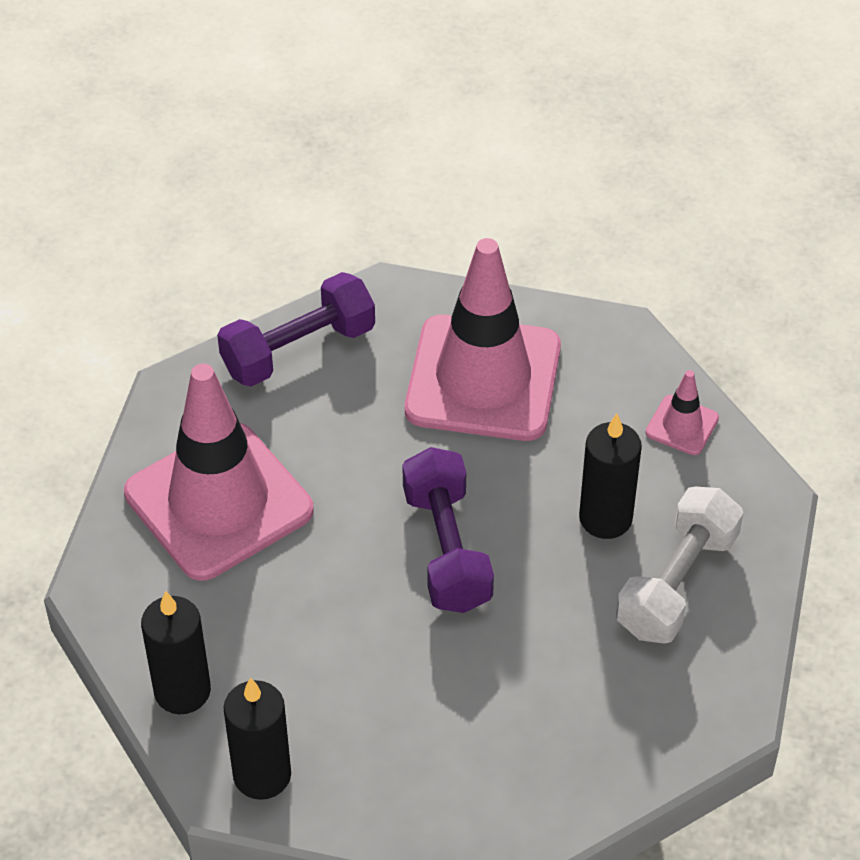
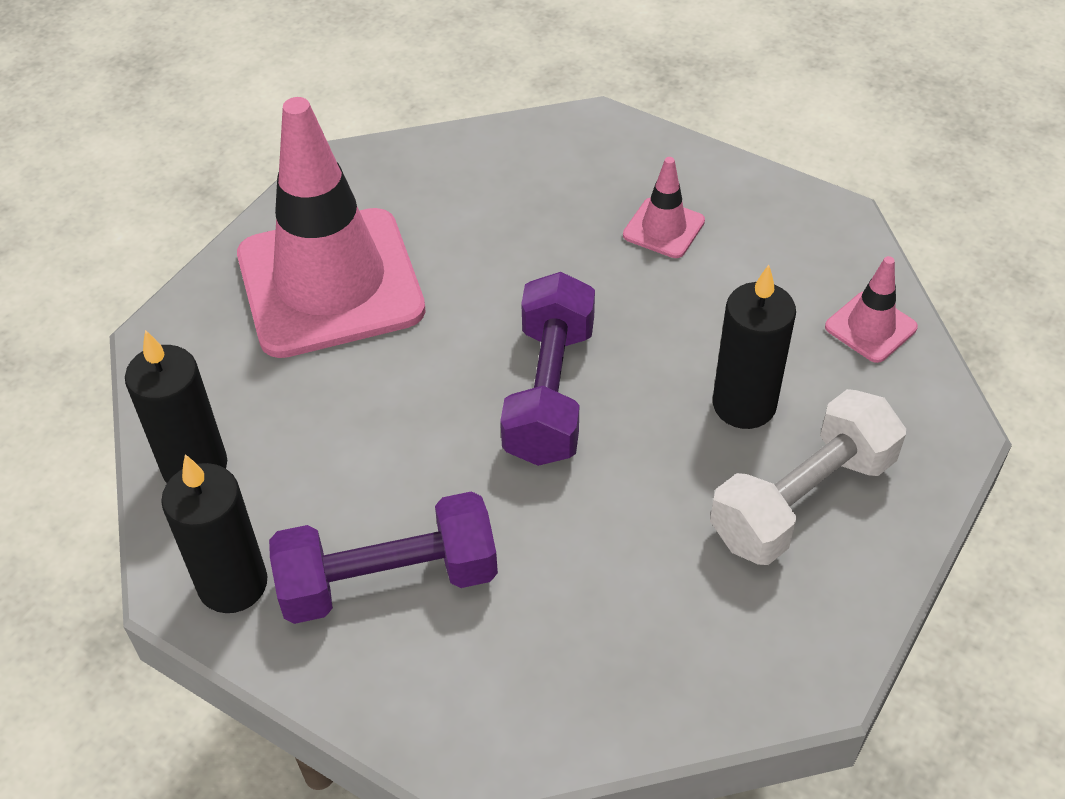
camera: 20 degrees right, 0 degrees up
(298, 350) = (482, 157): purple dumbbell -> purple dumbbell (388, 580)
(483, 379) = (663, 228): pink traffic cone -> pink traffic cone, size x0.41

